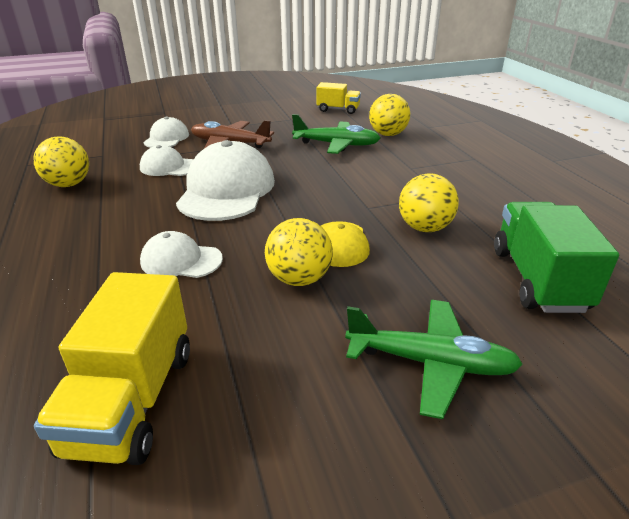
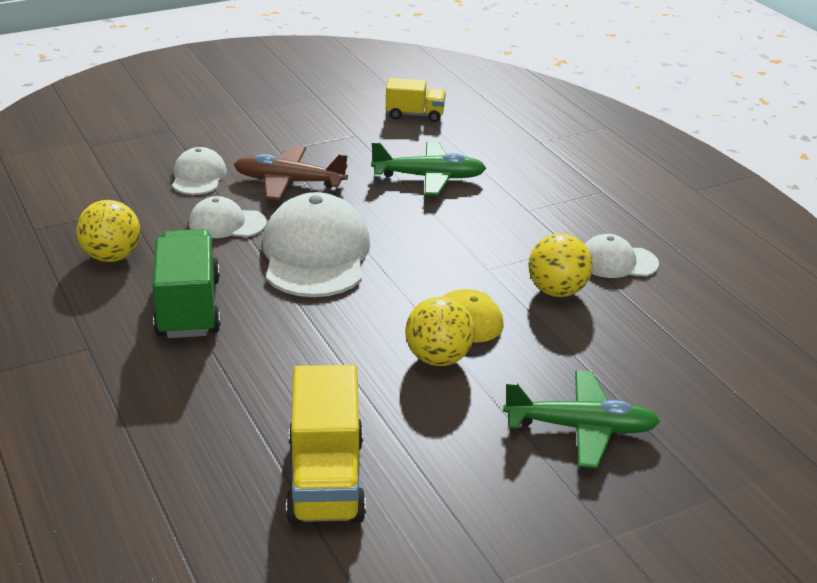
camera: 10 degrees left, 0 degrees up
(181, 260) = (304, 347): white cap -> white cap (617, 262)
(388, 134) = (491, 157): yellow ball -> none
(537, 279) = (675, 342): green truck -> green truck (188, 308)

